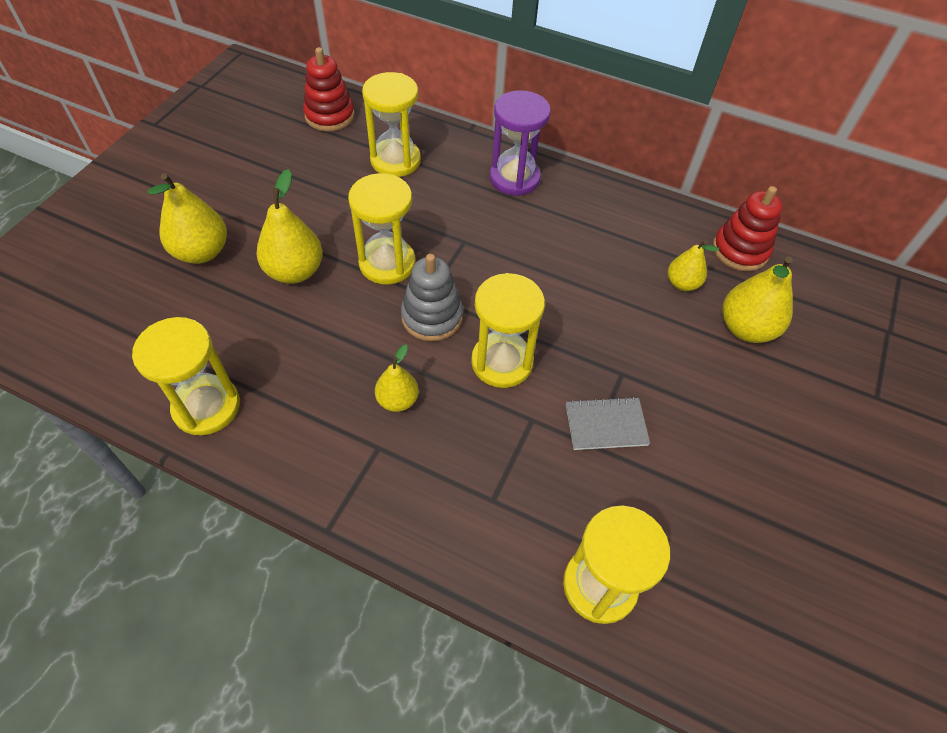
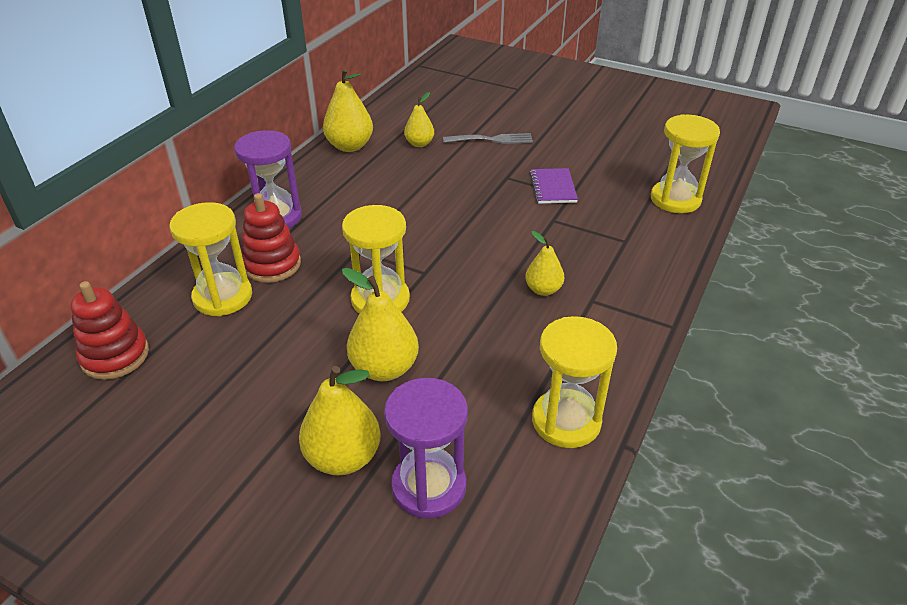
camera: 85 degrees left, 15 degrees down
(160, 305) = (429, 486): none -> purple hourglass
(432, 317) = (450, 270): grey stacking toy -> none
(502, 362) = (499, 232): yellow hourglass -> none
(606, 425) = (553, 187): grey notebook -> purple notebook
(712, 359) = (491, 140): none -> grey fork
(740, 250) = (388, 116): red stacking toy -> red stacking toy (272, 264)
(746, 328) = (463, 124): yellow pear -> yellow pear (350, 146)

